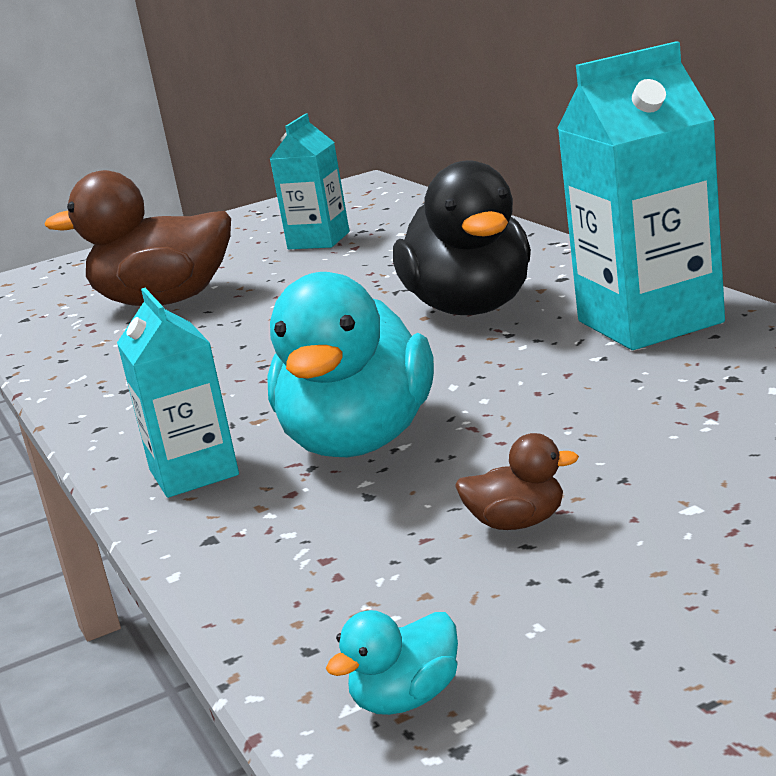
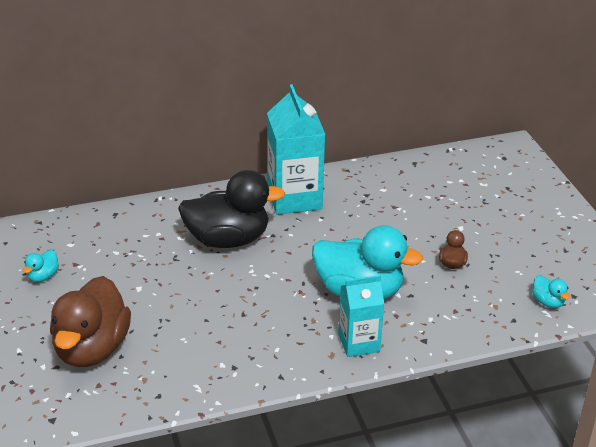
camera: 85 degrees left, 15 degrees up
(318, 240) = (43, 276): turquoise carton -> turquoise duck

